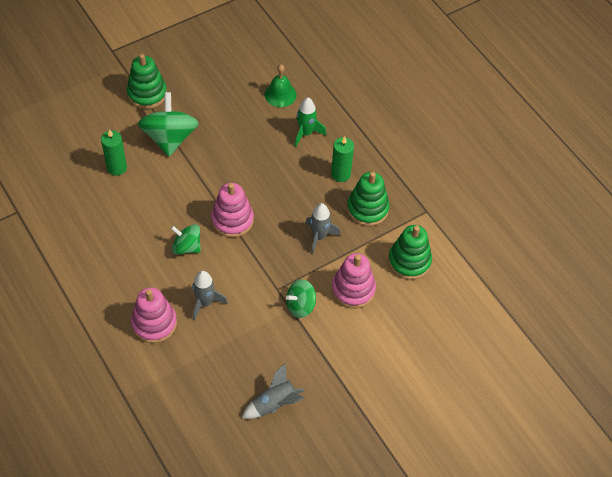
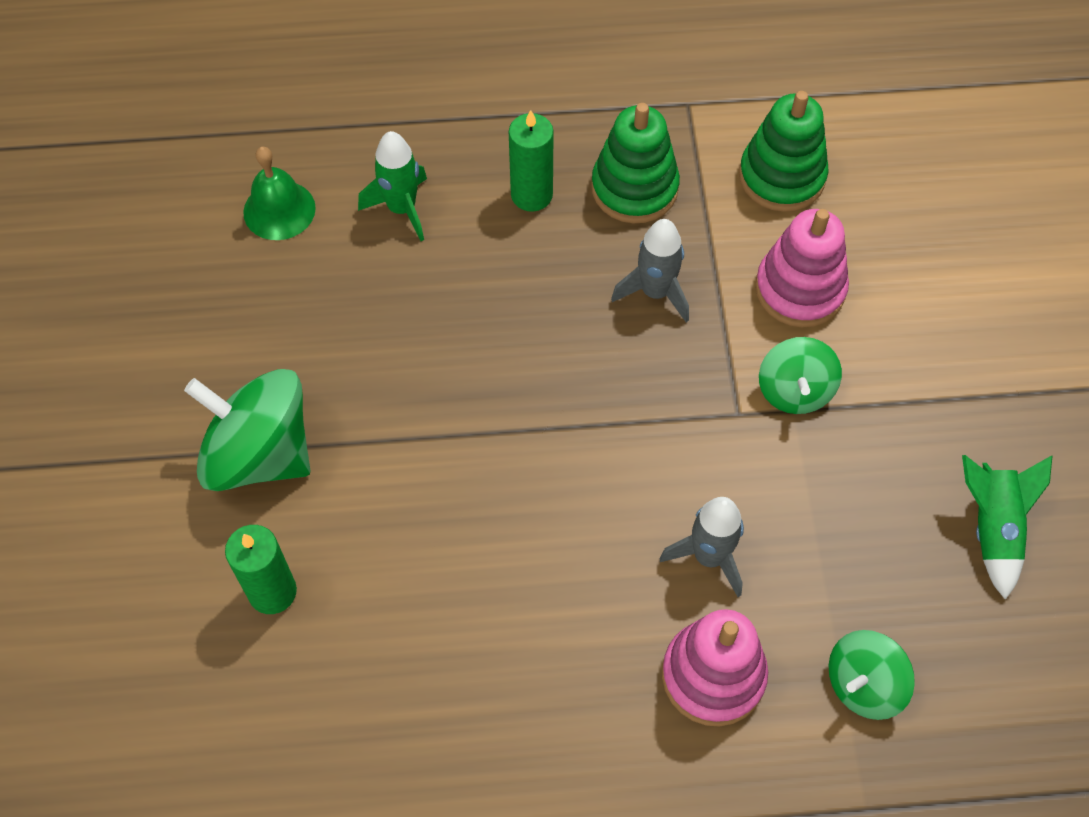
camera: 60 degrees left, 5 degrees up
(147, 94) = (111, 450): green stacking toy -> none
(187, 247) = (556, 535): green spinning top -> green spinning top (863, 684)
(232, 220) = (535, 423): pink stacking toy -> none
(274, 404) = (992, 528): grey rocket -> green rocket

